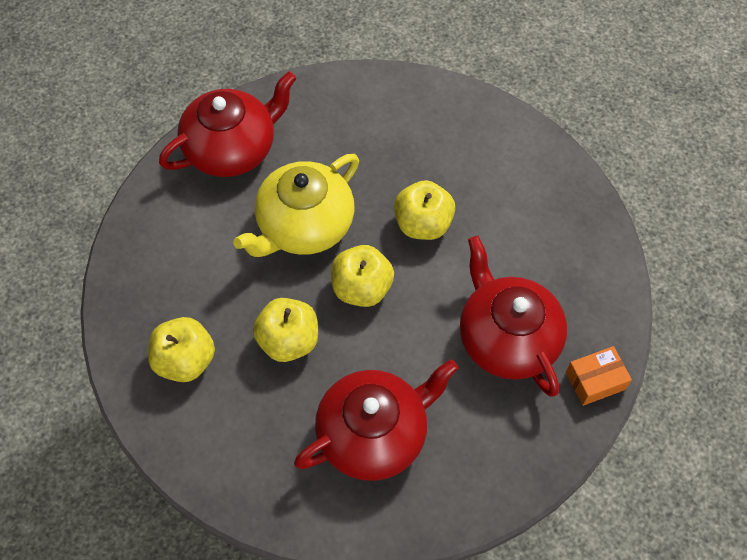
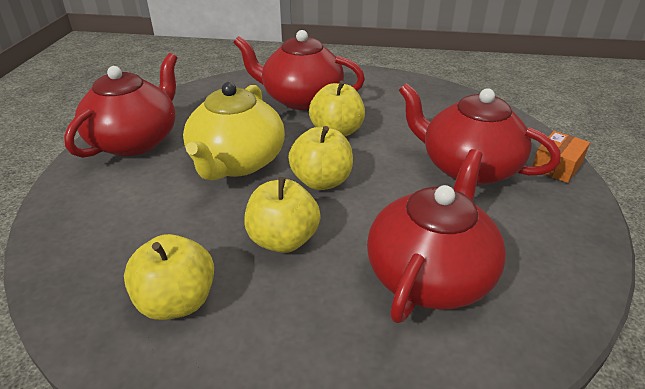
camera: 30 degrees left, 25 degrees down
(423, 151) = (301, 99): none -> red teapot

